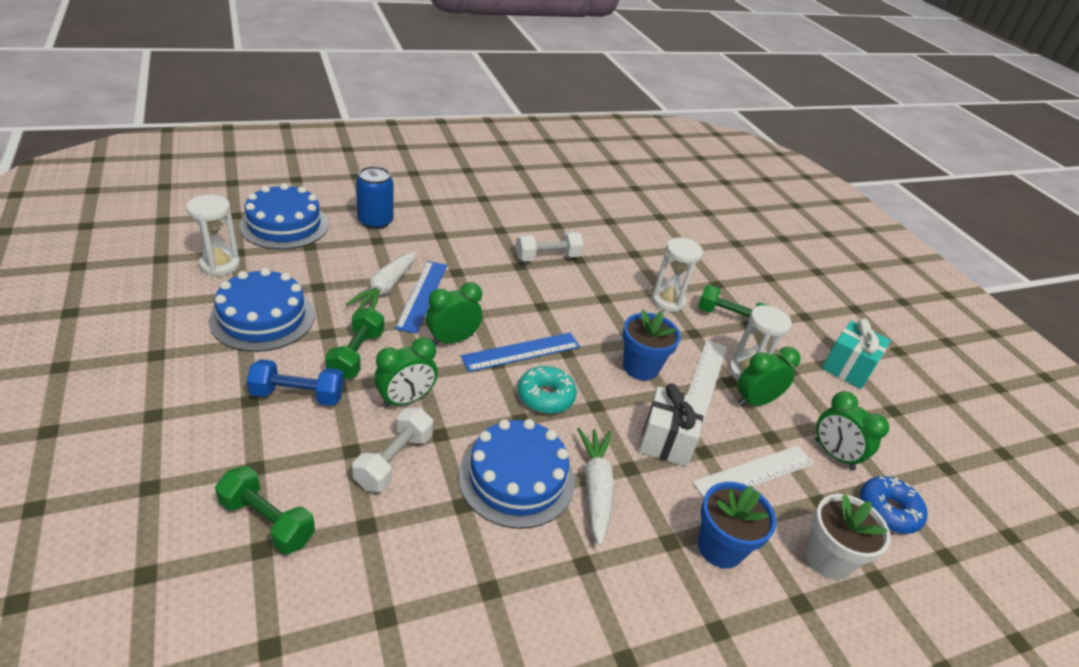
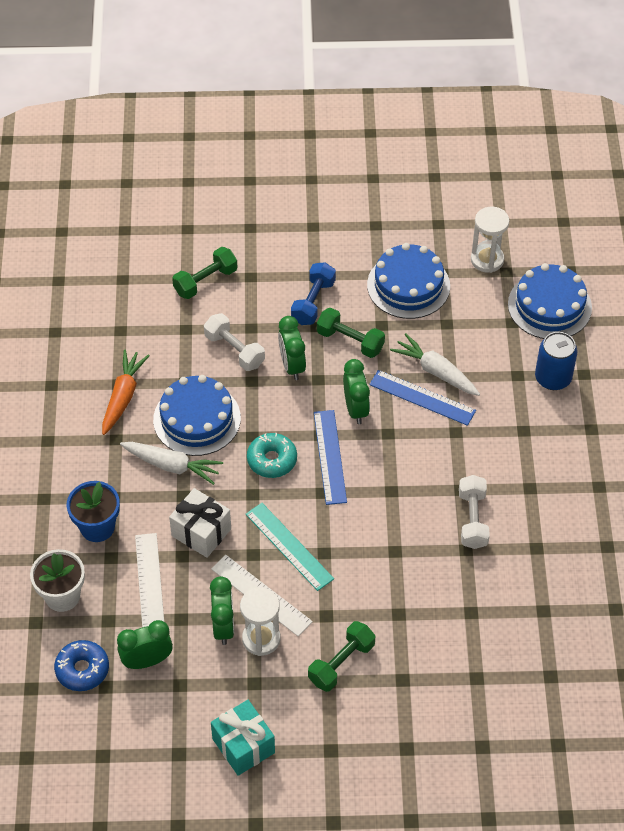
camera: 115 degrees right, 15 degrees up
(510, 575) = (123, 396): none -> orange carrot
(640, 367) = (289, 546): blue flower pot -> turquoise ruler
(668, 301) = (380, 612): white hourglass -> none

